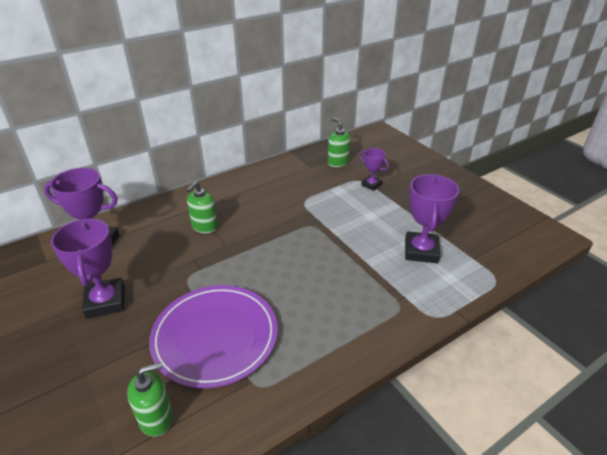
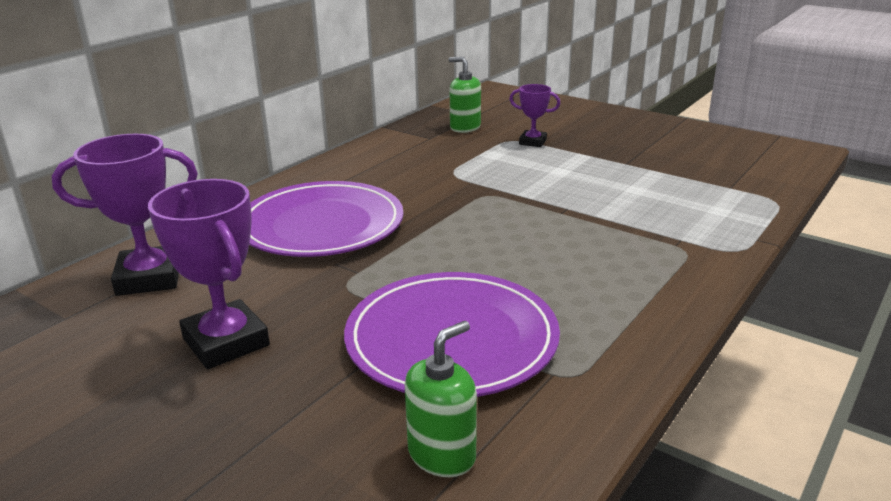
camera: 20 degrees left, 10 degrees down
(204, 226) = (321, 225): green soap dispenser -> purple plate
(421, 251) = (659, 193): purple trophy -> none

